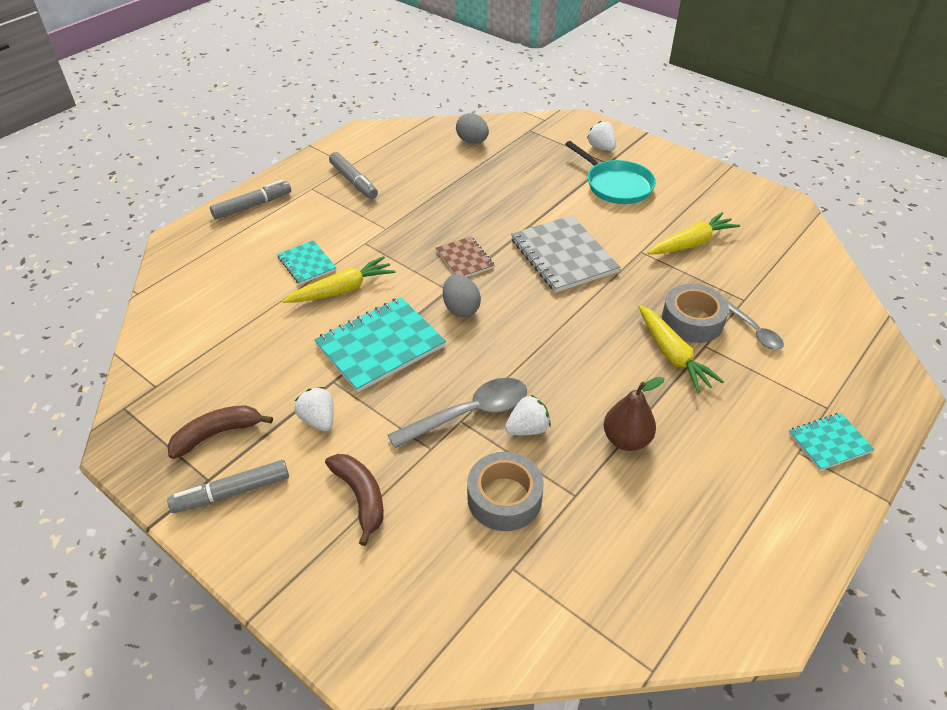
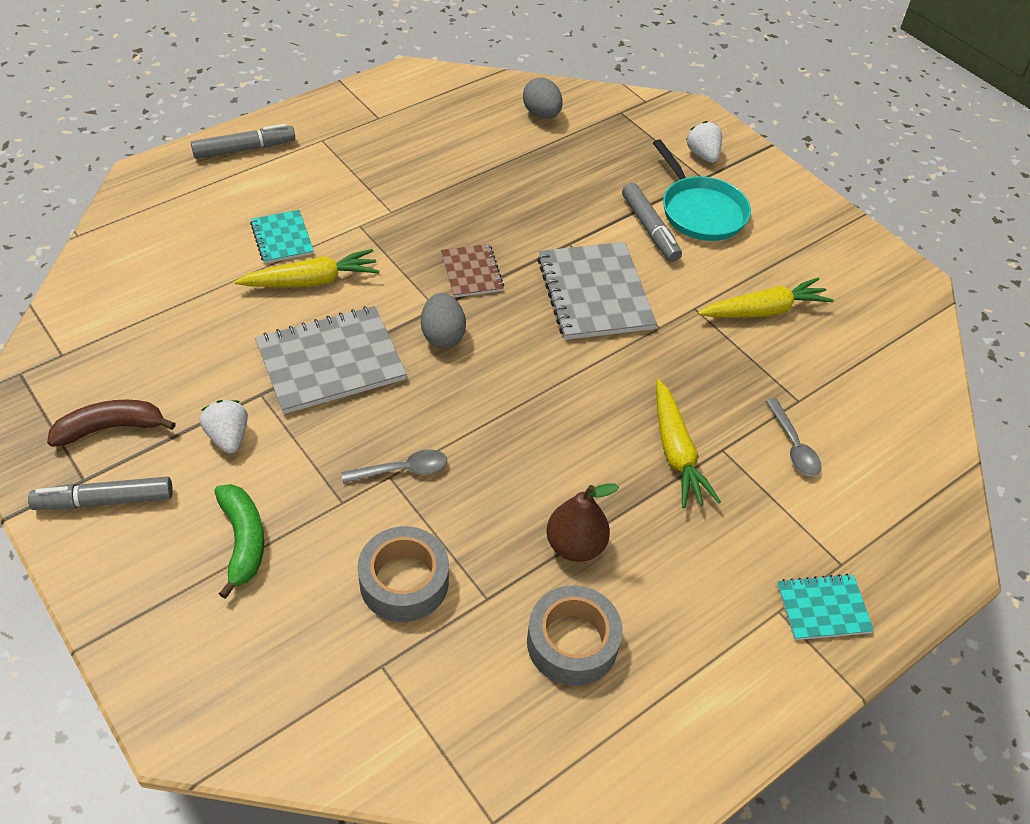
camera: 10 degrees right, 5 degrees up
(353, 181) = (375, 140): grey marker -> grey marker (650, 229)
(361, 497) = (243, 541): brown banana -> green banana
(380, 346) = (331, 362): turquoise notebook -> grey notebook
(469, 414) = (402, 470): grey spoon -> grey spoon, size x0.59
(527, 429) = (463, 504): white strawberry -> none
(692, 321) = (720, 414): grey tape -> grey tape (572, 642)

